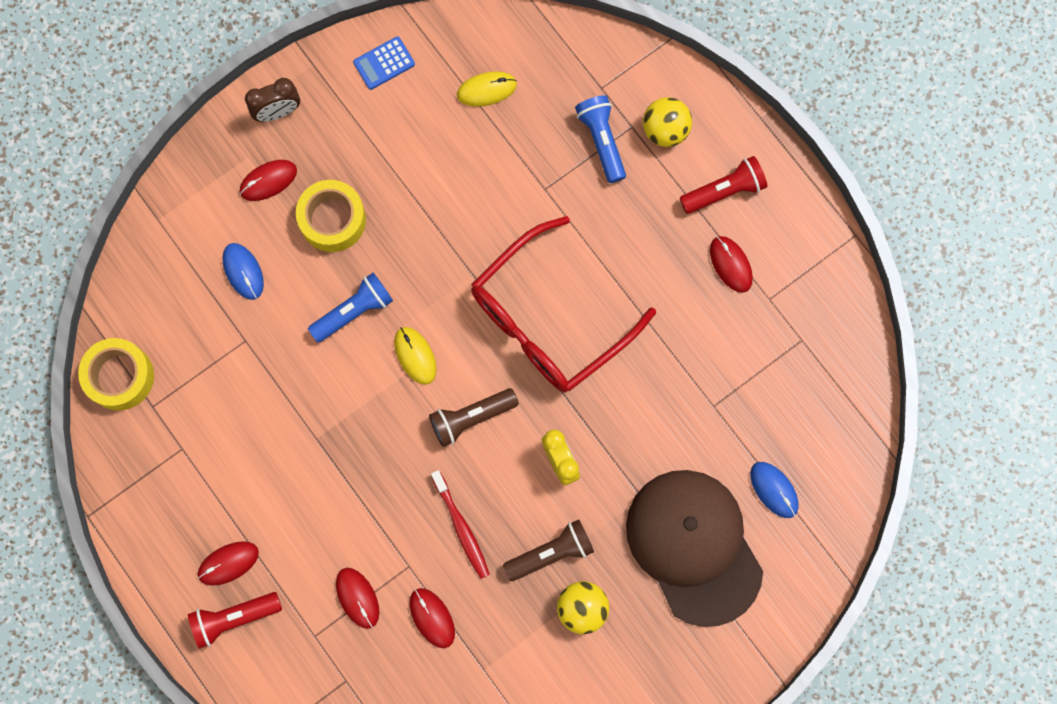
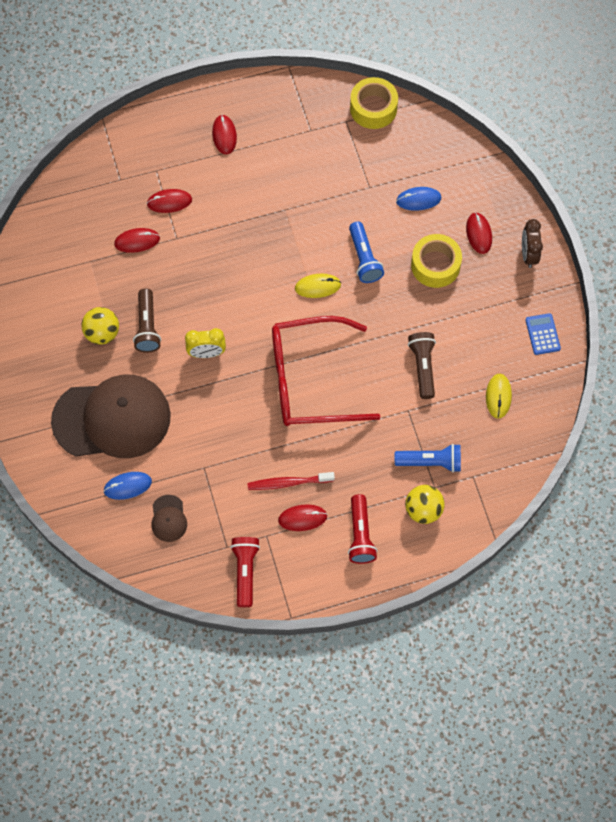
camera: 110 degrees right, 10 degrees down
(233, 618) = (188, 128): red flashlight -> red flashlight (245, 571)
(461, 527) = (188, 277): red toothbrush -> red toothbrush (288, 483)
(471, 418) = (260, 307): brown flashlight -> brown flashlight (423, 367)
(548, 319) = (310, 380): red glasses -> red glasses turned 75 degrees counterclockwise
(795, 423) = (168, 518): none -> brown cap

